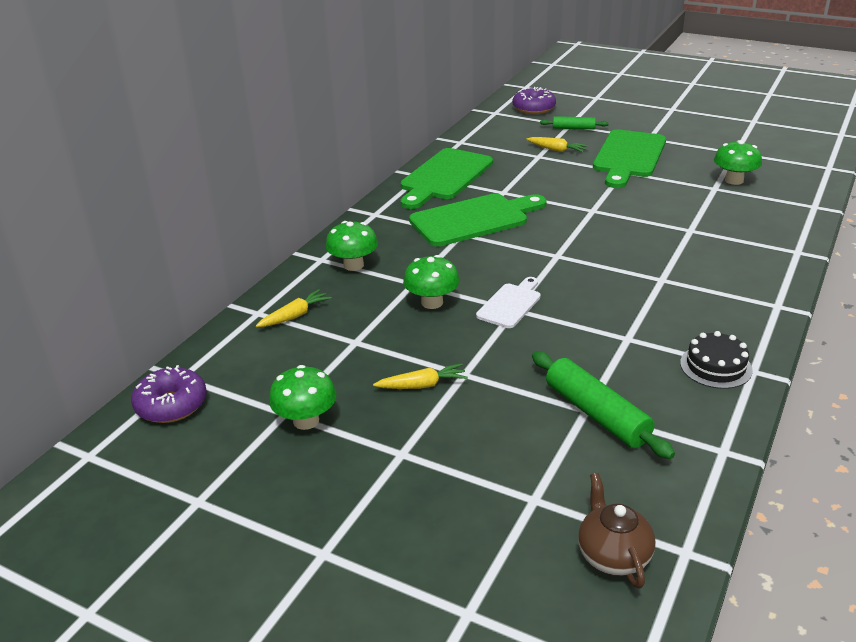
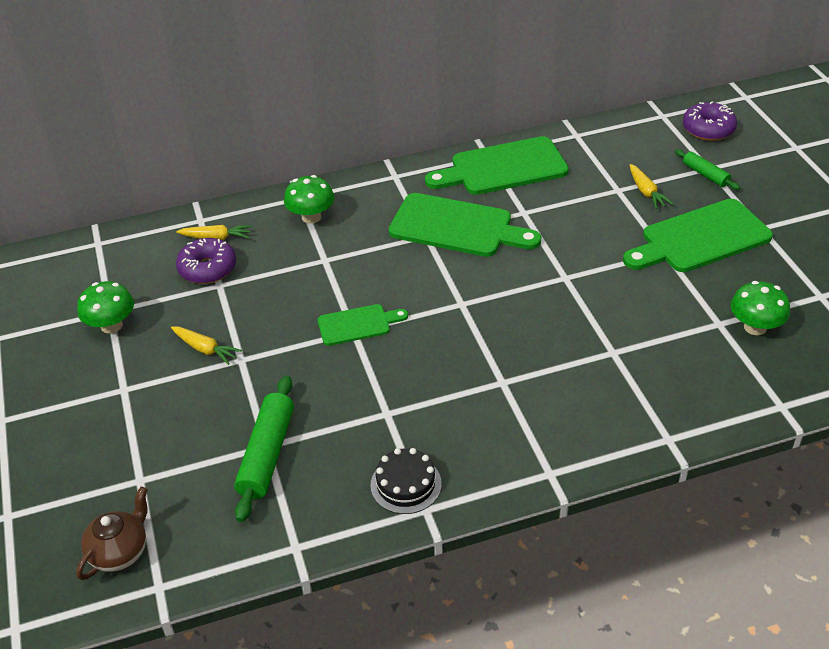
camera: 45 degrees right, 10 degrees up
(171, 405) = (67, 261): purple donut -> purple donut (208, 268)
(432, 302) = (310, 286): green mushroom -> none
(510, 304) = (357, 324): white cutting board -> green cutting board

